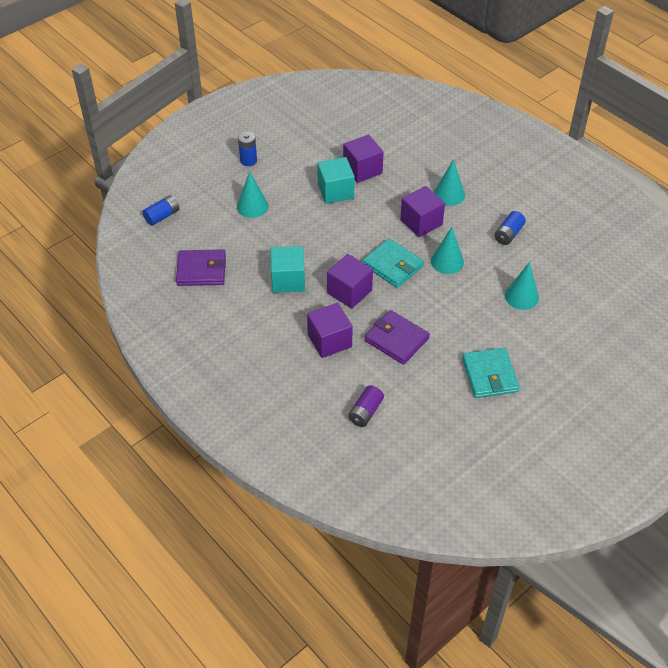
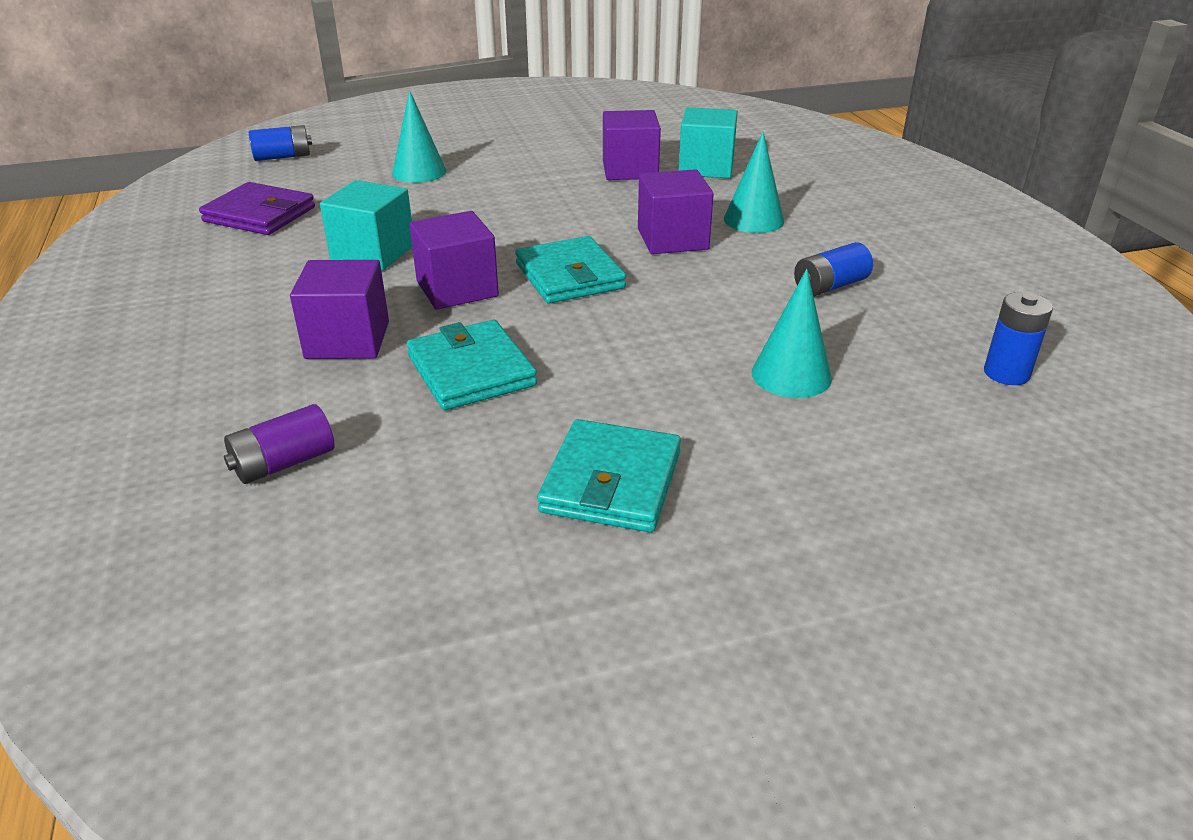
camera: 25 degrees right, 15 degrees down
(248, 160) = (468, 134): blue battery -> blue battery (1006, 373)
(335, 191) = (563, 182): turquoise cube -> turquoise cube (706, 167)
(396, 339) = (471, 371): purple wallet -> turquoise wallet
(447, 261) = (676, 293): turquoise cone -> none

